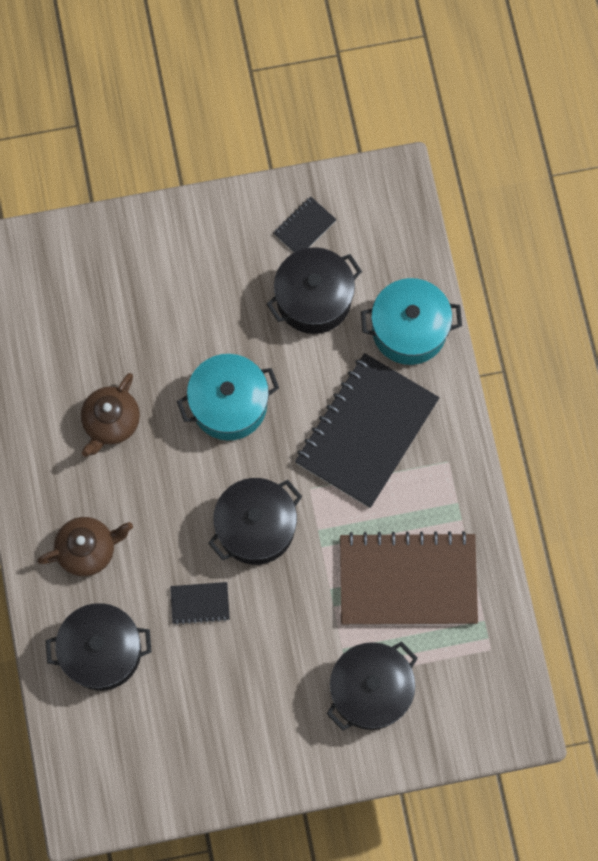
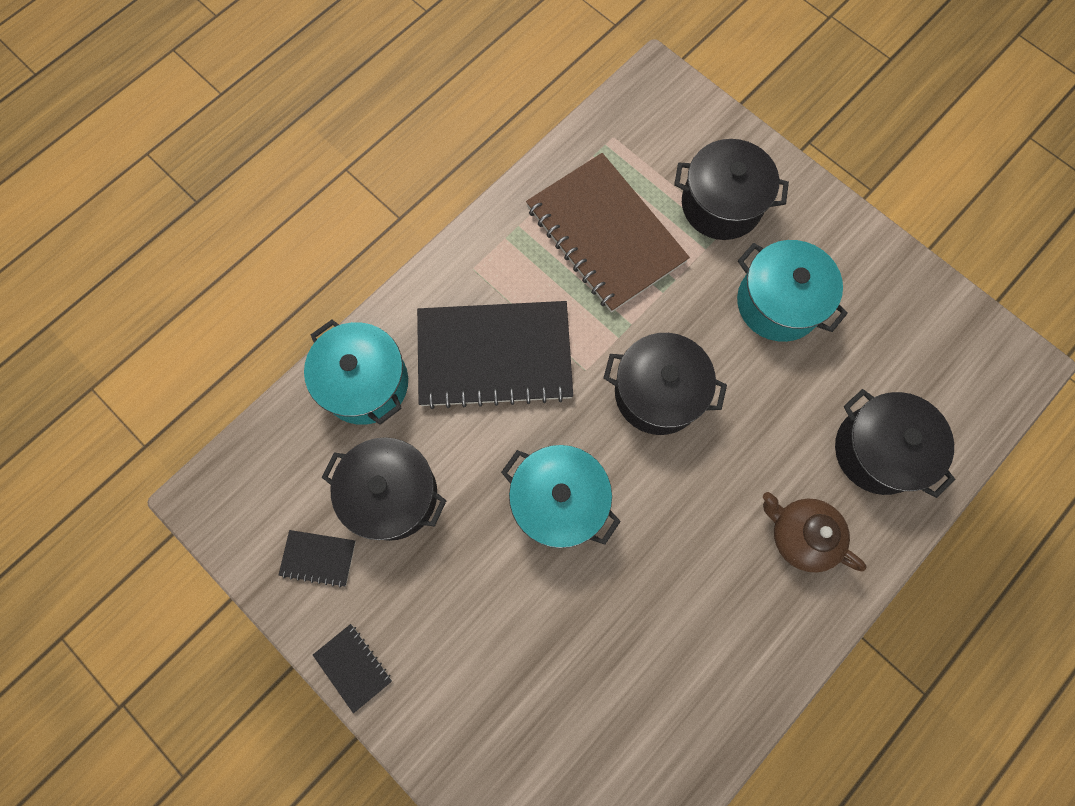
camera: 125 degrees left, 0 degrees up
(111, 422) = (662, 608): brown teapot -> none
(200, 603) = (764, 394): black notebook -> black notebook (353, 667)
(260, 669) = (778, 303): none -> turquoise pot

